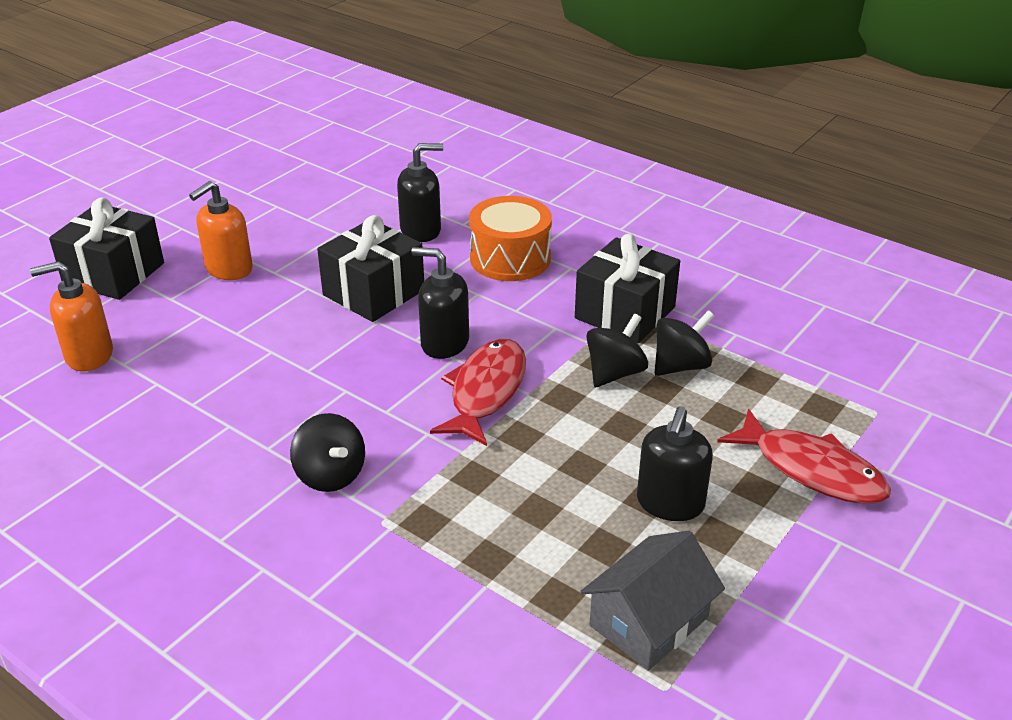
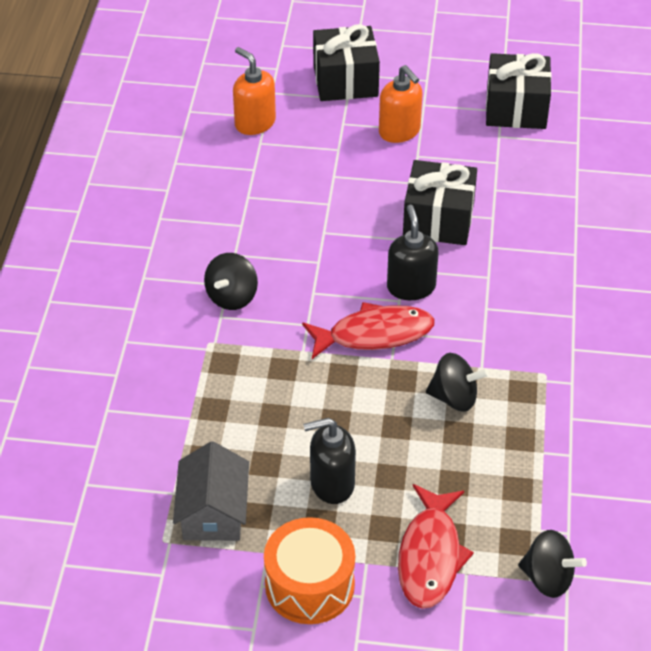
camera: 60 degrees right, 10 degrees up
(228, 269) = (399, 131): orange soap dispenser -> orange soap dispenser turned 135 degrees counterclockwise
(421, 230) = (543, 205): black soap dispenser -> none
(510, 258) = (552, 274): orange drum -> orange drum (309, 585)
(625, 313) = (538, 374): black gift -> black gift (516, 108)
(649, 621) = (213, 512): grey house -> grey house turned 75 degrees clockwise
(680, 366) = (496, 434): black spinning top -> black spinning top (548, 578)

